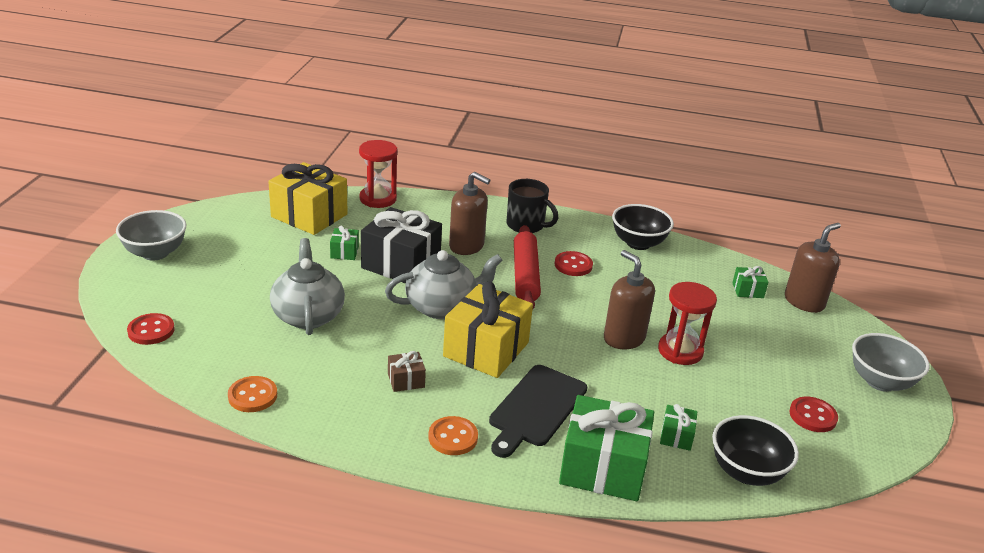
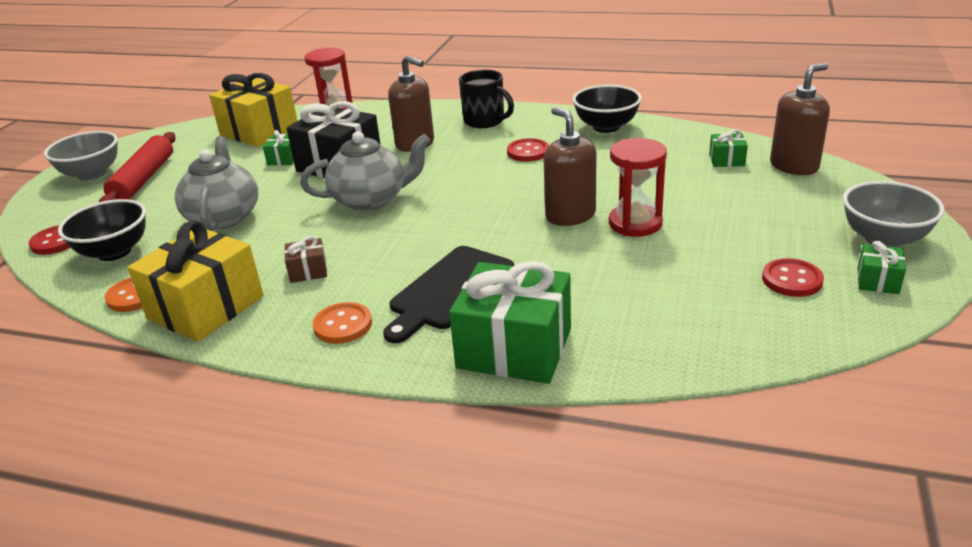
camera: 10 degrees right, 0 degrees up
(486, 349) = (408, 236): yellow gift -> yellow gift (206, 307)
(525, 275) = (471, 165): red rolling pin -> red rolling pin (143, 179)
(676, 436) = (613, 310): green gift -> green gift (877, 281)
(746, 472) = (697, 345): black bowl -> black bowl (114, 252)

